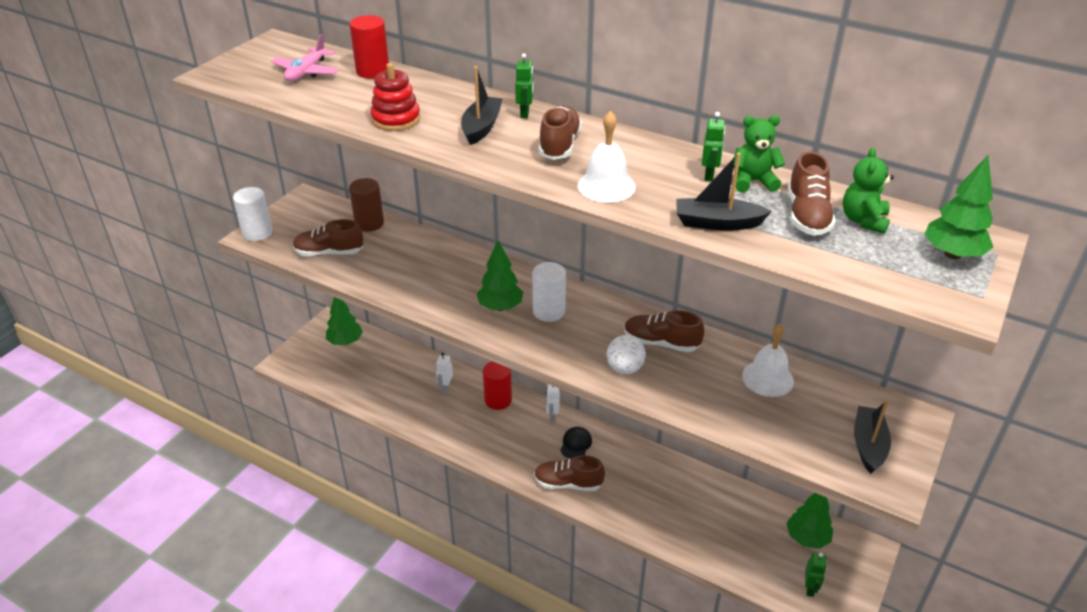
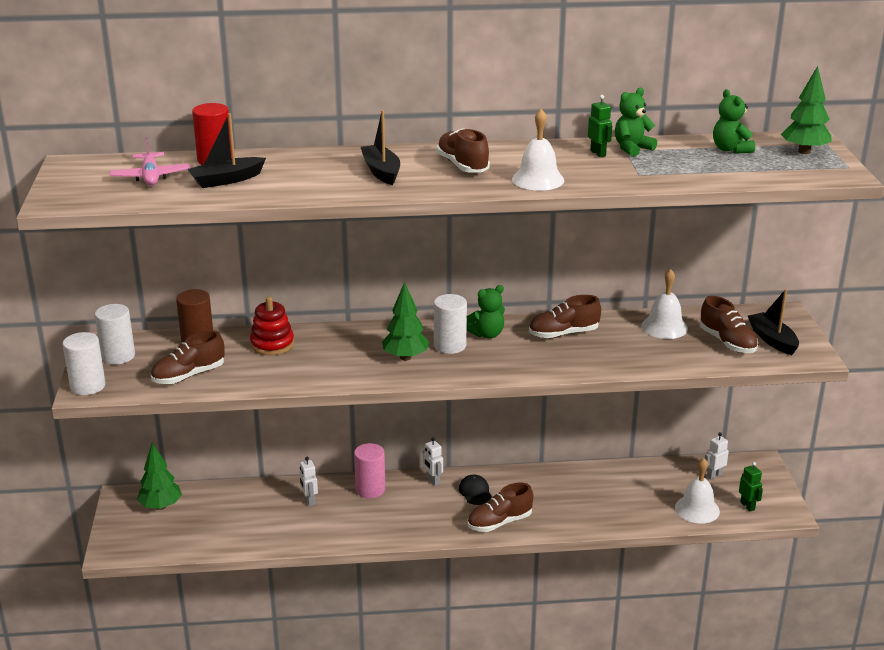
camera: 35 degrees left, 10 degrees down
(304, 215) = (118, 356): none -> white cylinder
(396, 119) = (298, 186): red stacking toy -> red stacking toy (272, 344)
(498, 400) = (370, 489): red cylinder -> pink cylinder
(525, 113) = (400, 154): green robot -> none
(592, 313) = (487, 334): none -> green teddy bear
(624, 368) = (557, 360): white ball -> none
(717, 223) = (645, 178): black boat -> black boat (226, 180)
(756, 565) = (697, 509): none -> white bell
(807, 215) = (694, 157): brown shoe -> brown shoe (727, 342)
(807, 538) = (714, 475): green tree -> white robot

